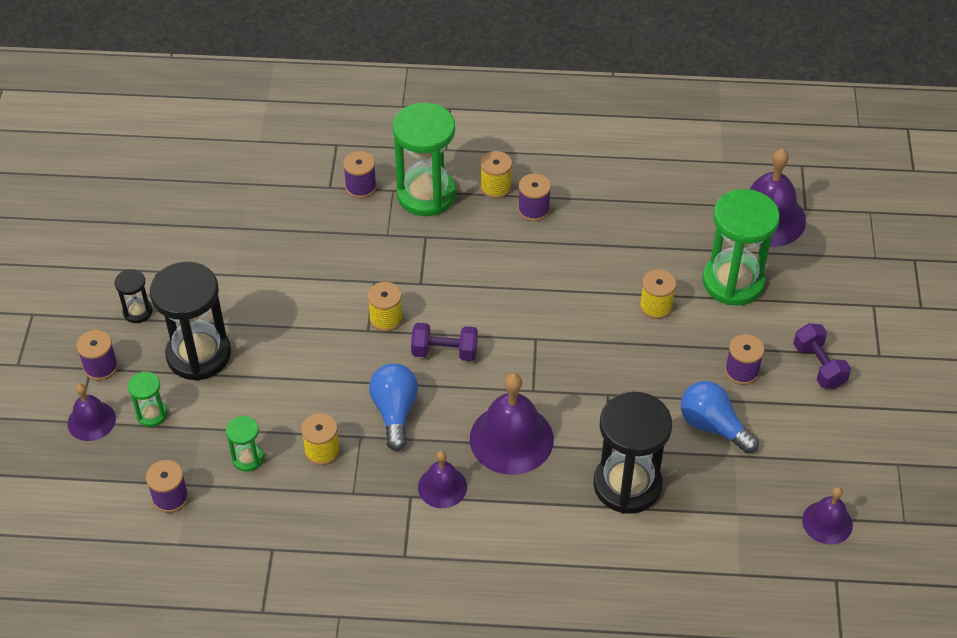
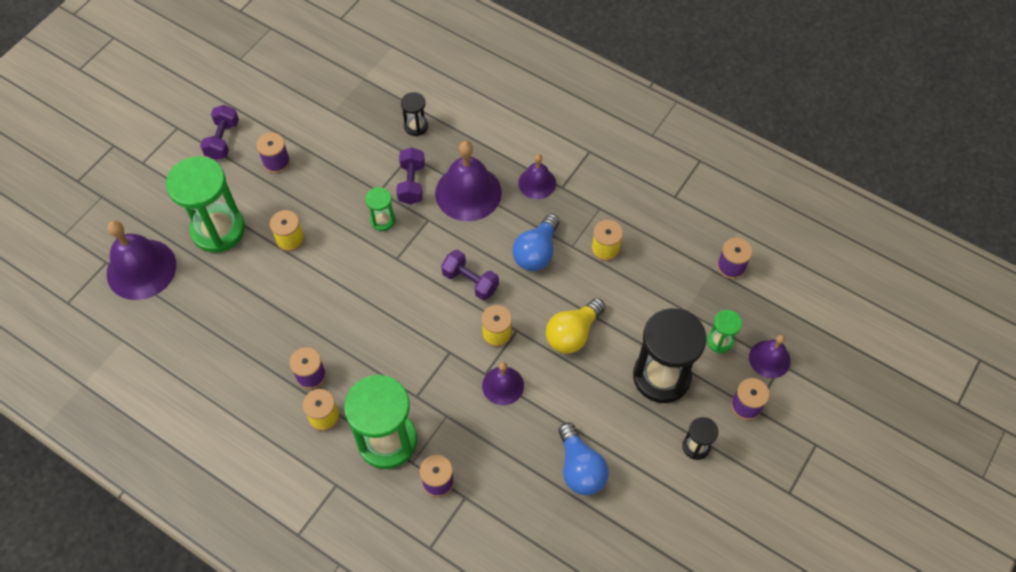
camera: 150 degrees left, 10 degrees up
(248, 458) = (662, 269): green hourglass -> green hourglass (382, 220)
(309, 352) = (573, 334): none -> yellow light bulb
(580, 419) = (412, 183): none -> purple dumbbell
(627, 485) = (416, 126): black hourglass -> black hourglass, size x0.47
(713, 426) = (329, 136): blue light bulb -> blue light bulb (580, 468)
(827, 522) = (315, 48): purple bell -> purple bell (503, 385)

